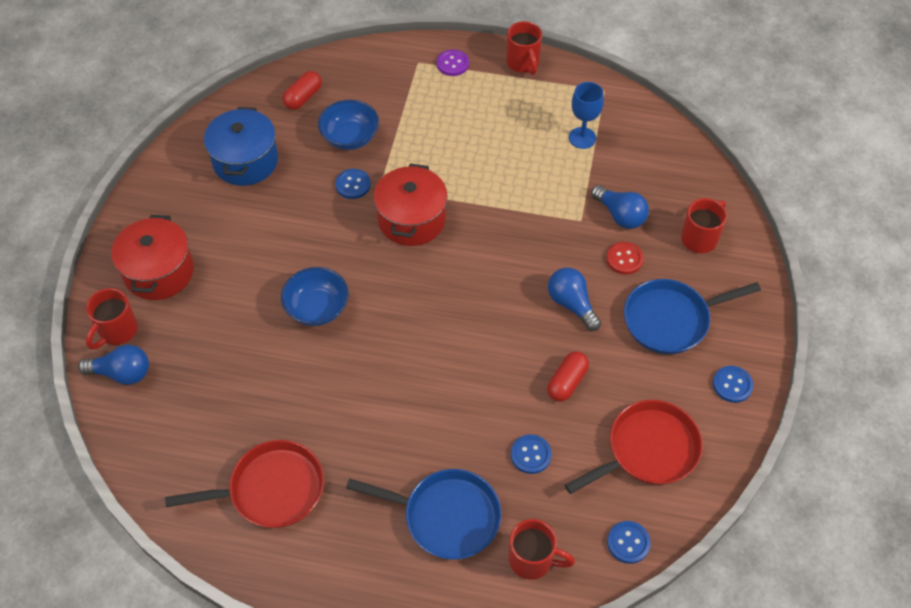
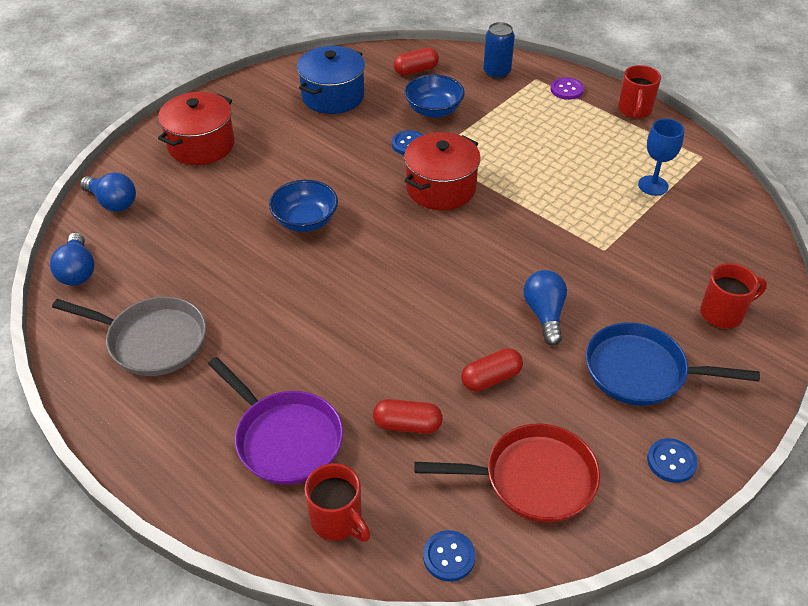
camera: 30 degrees right, 10 degrees down
(117, 331) = (135, 172): red mug -> none
(271, 490) = (152, 341): red pan -> grey pan
(379, 69) = (496, 72): none -> blue can
(446, 516) = (285, 438): blue pan -> purple pan
(530, 455) = (407, 425): blue button -> red capsule
(620, 215) = (648, 261): blue light bulb -> blue light bulb (77, 271)
(624, 259) = (627, 299): red button -> none

